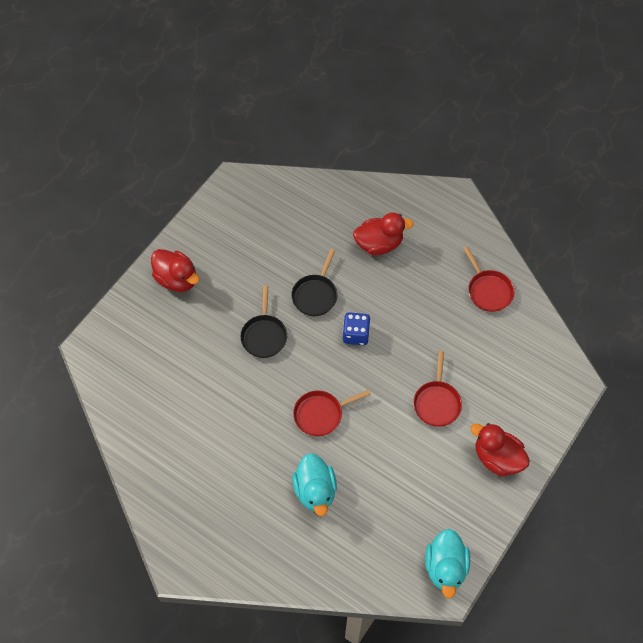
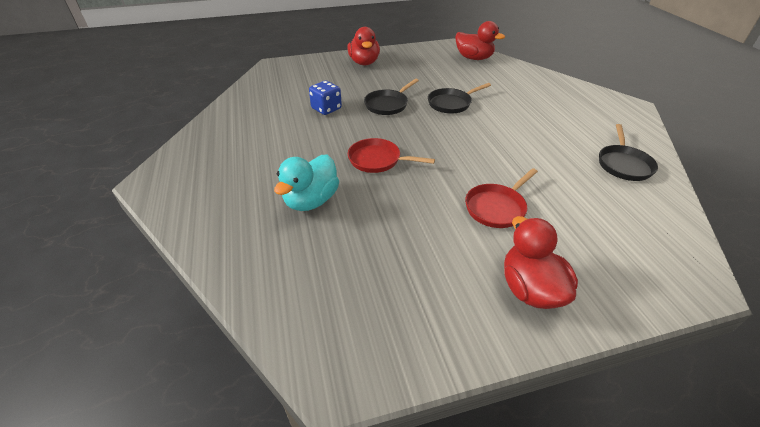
camera: 40 degrees right, 20 degrees down
(356, 334) = (461, 134): blue dice -> blue dice (326, 109)
(379, 244) = (533, 102): red duck -> red duck (474, 58)
(445, 567) = (361, 352): turquoise duck -> none
(488, 290) = (623, 164): red pan -> black pan

